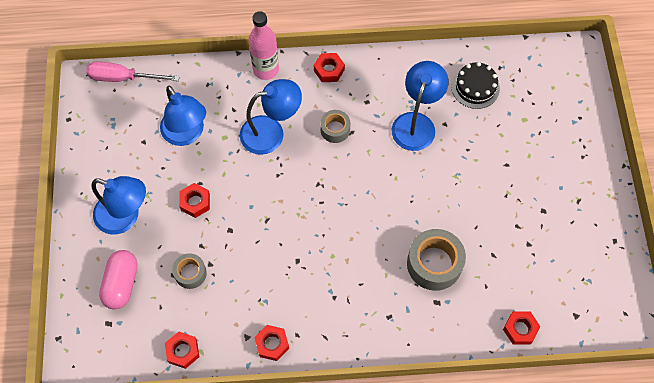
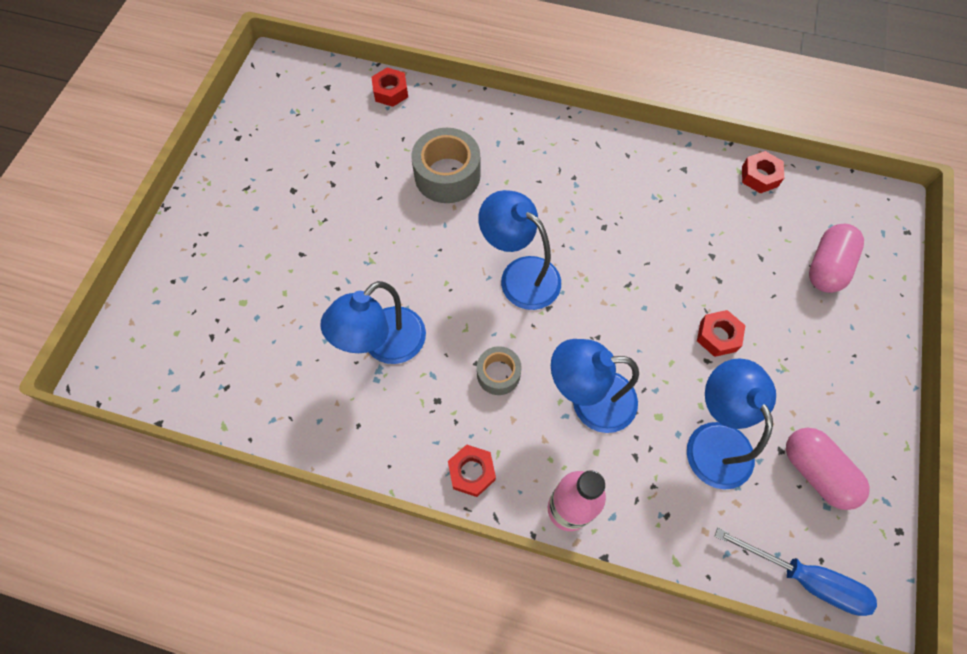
camera: 160 degrees left, 0 degrees up
(120, 136) = (815, 472): none -> pink capsule
(123, 78) = (805, 578): pink screwdriver -> blue screwdriver
(125, 217) = (816, 347): blue lamp -> blue lamp (520, 275)
(190, 273) = (738, 252): grey tape -> none
(272, 344) = (657, 154): red nut -> none
(475, 87) = (277, 369): black cake -> none

